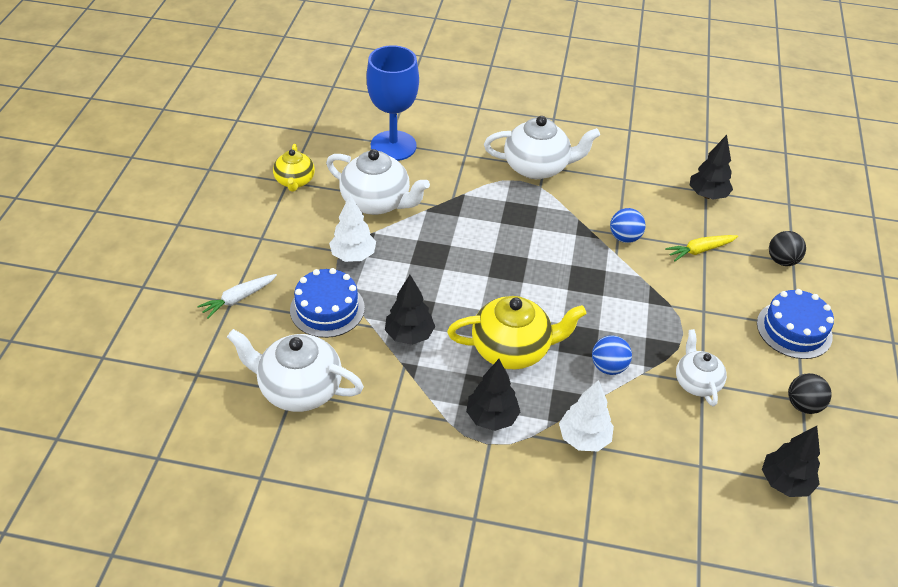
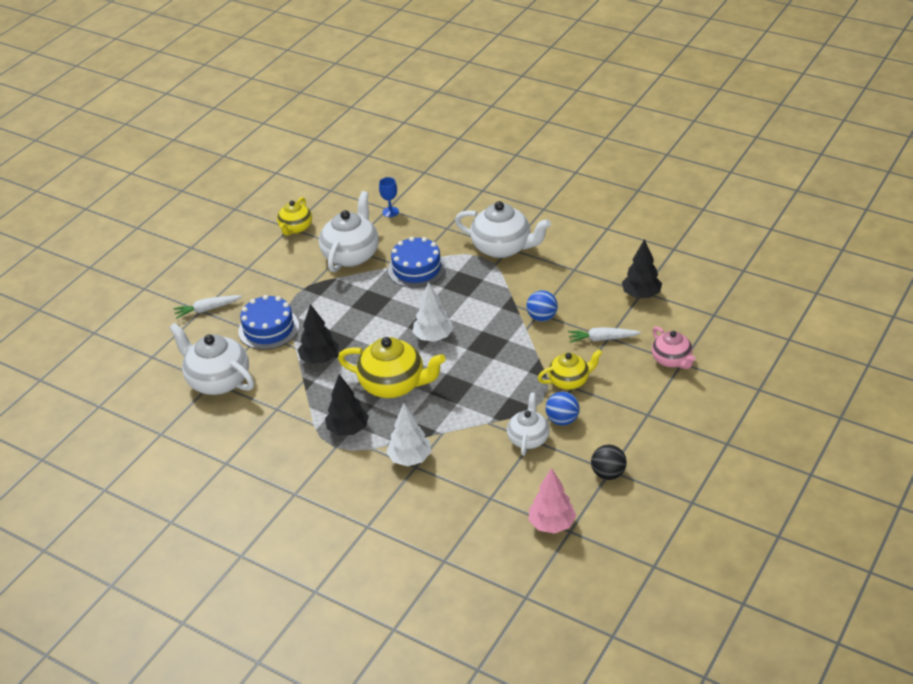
camera: 25 degrees right, 5 degrees down
(353, 256) = (310, 293): white tree -> white tree (433, 337)
(377, 202) = (351, 255): white teapot -> white teapot turned 120 degrees counterclockwise
(393, 146) = (390, 212): blue goblet -> blue goblet, size x0.41
(608, 367) = (463, 413): blue ball -> blue ball (562, 420)
(697, 305) = (569, 381): none -> yellow teapot
(700, 250) = (602, 339): yellow carrot -> white carrot
(782, 260) = (672, 360): black ball -> pink teapot
(785, 482) = (552, 524): black tree -> pink tree
(794, 330) = (642, 416): blue cake -> blue cake (416, 268)

